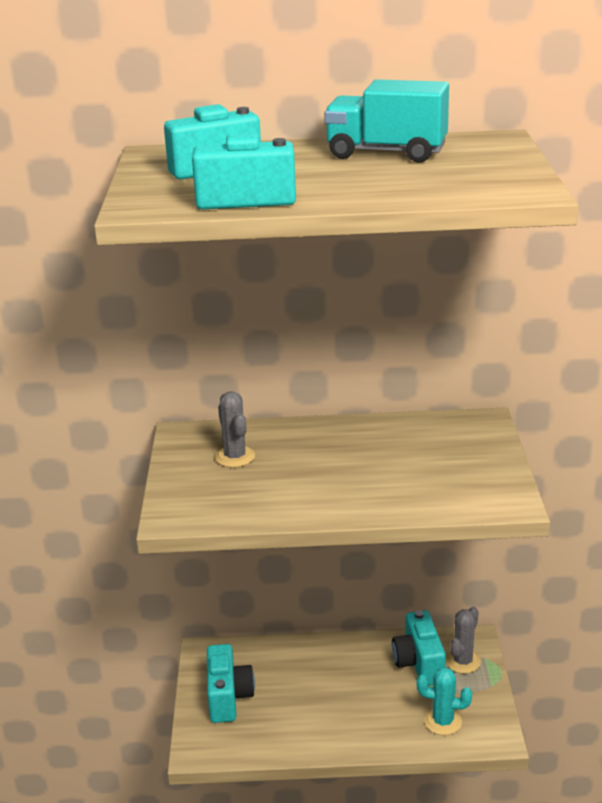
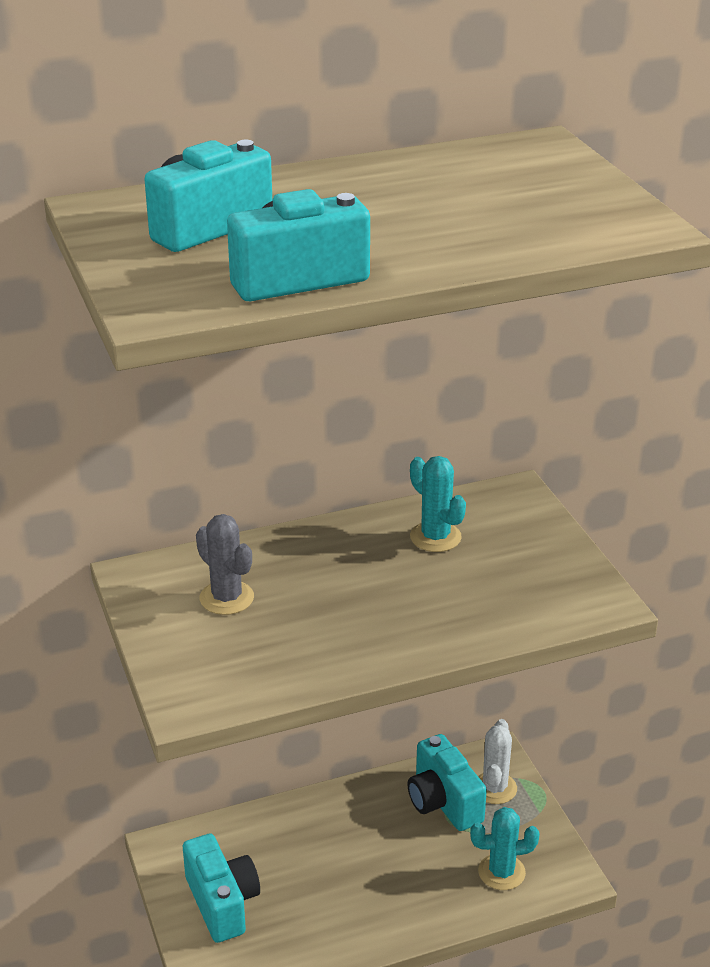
camera: 20 degrees left, 5 degrees up
(386, 153) = (420, 180): turquoise truck -> none
(406, 441) = (435, 537): none -> turquoise cactus
(463, 661) = (494, 788): grey cactus -> white cactus

